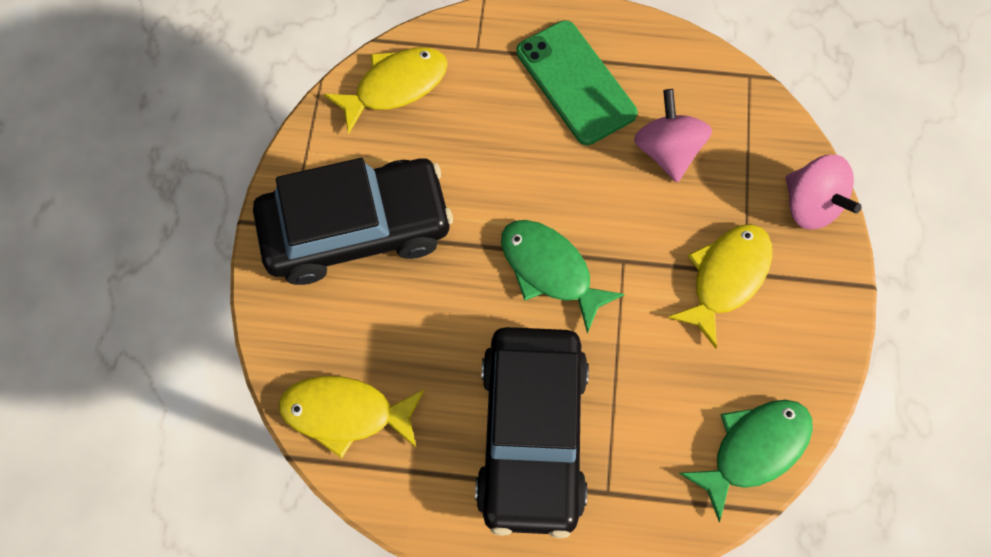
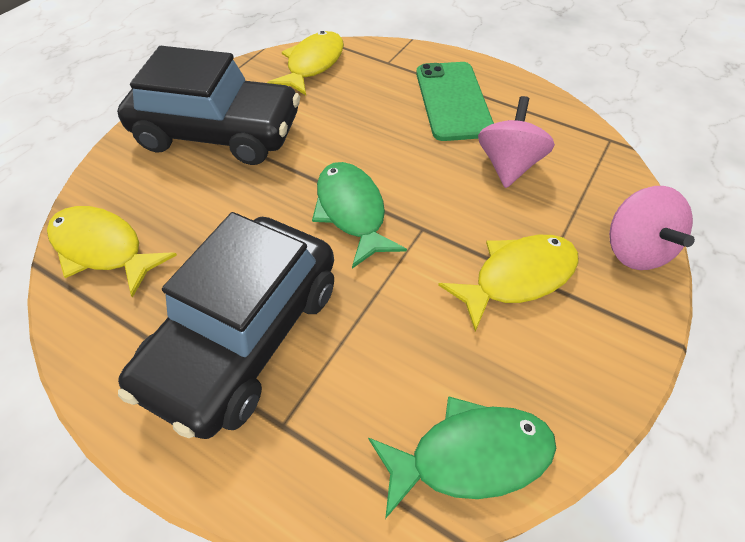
camera: 25 degrees right, 15 degrees down
(395, 86) = (313, 65): yellow fish -> yellow fish turned 60 degrees counterclockwise

